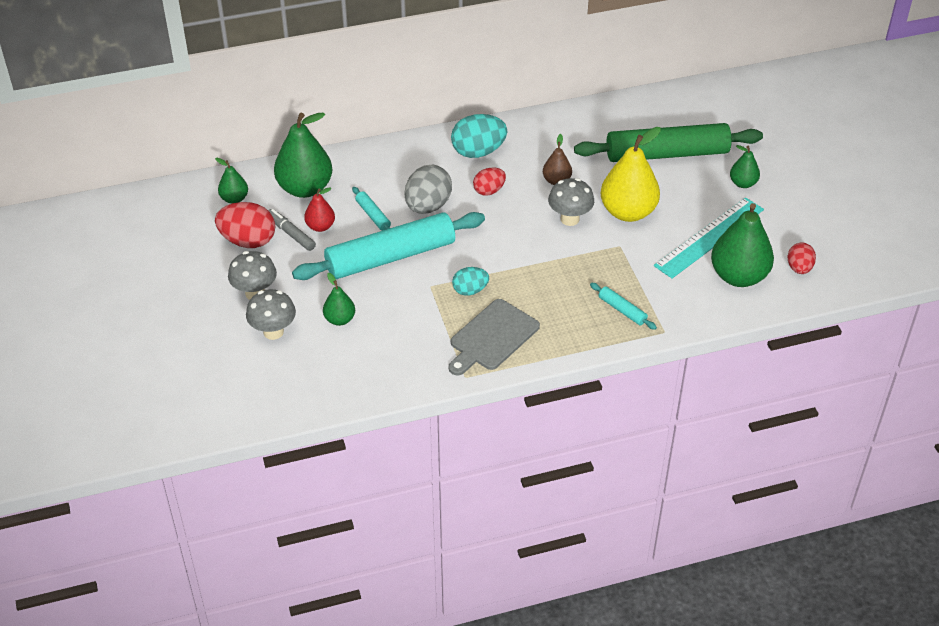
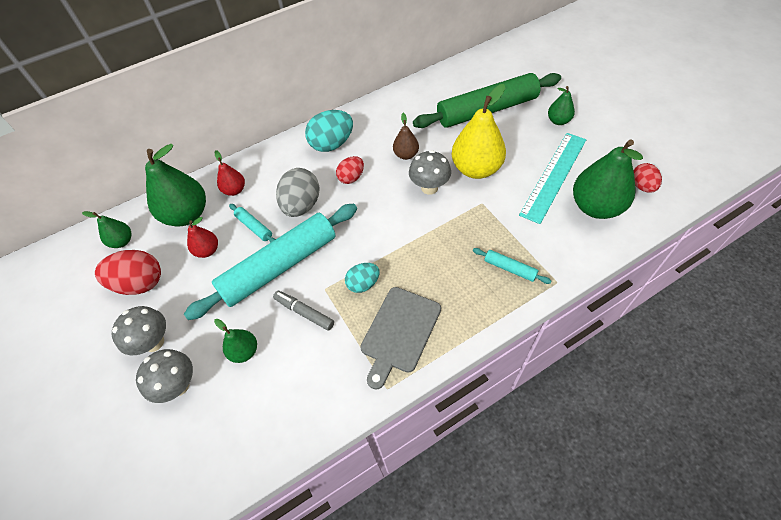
camera: 10 degrees left, 10 degrees up
(291, 234) = (181, 265): grey marker -> grey marker (304, 312)
(360, 175) = (235, 190): none -> red pear

